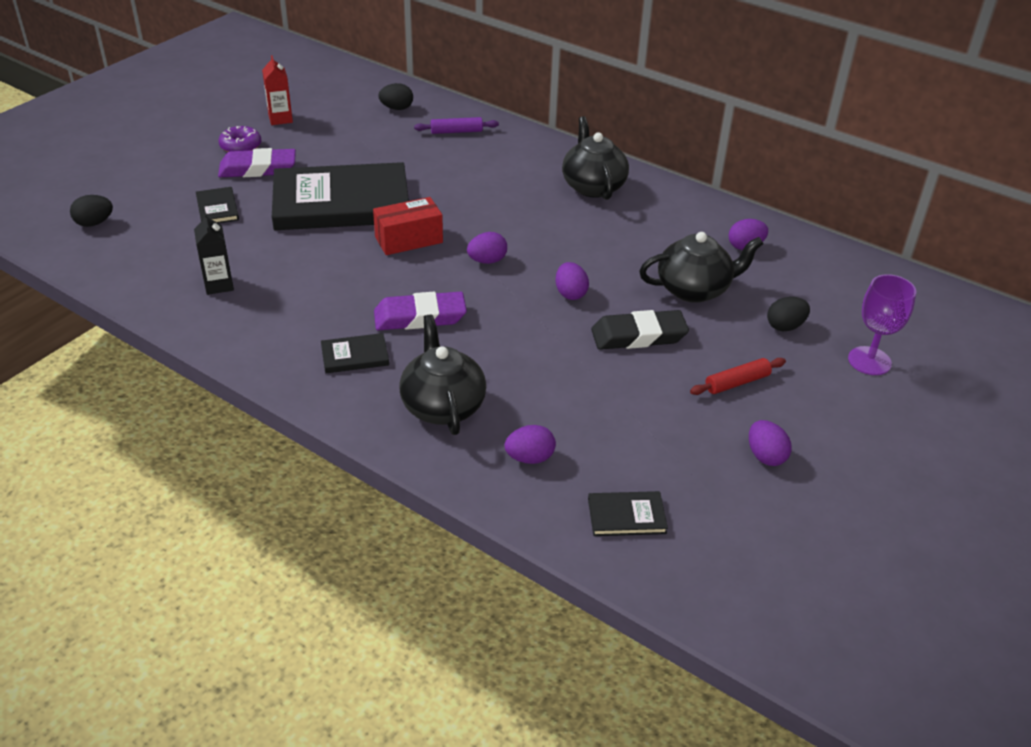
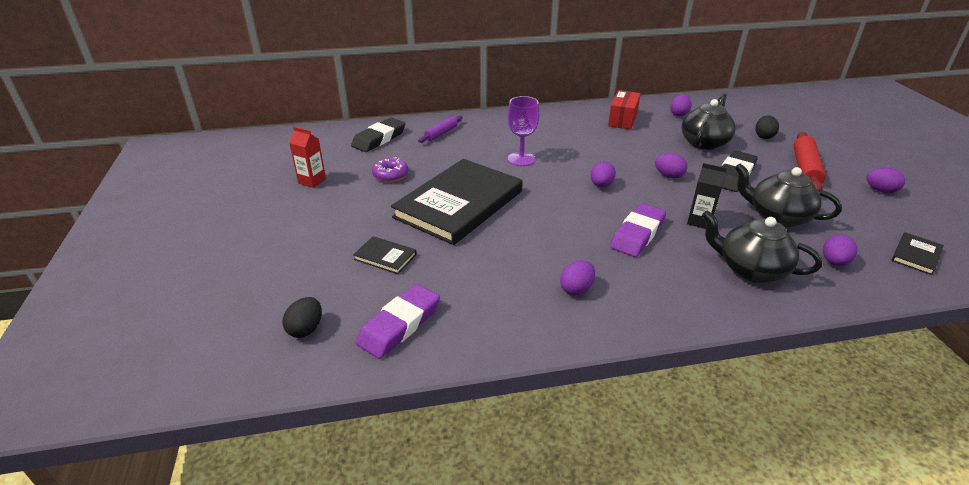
camera: 45 degrees left, 5 degrees down
(219, 285) = (493, 301): black carton -> black carton (700, 221)
(241, 146) = (318, 211): purple donut -> purple donut (390, 175)
(258, 169) = (361, 217): purple eraser -> purple eraser (399, 325)
(285, 318) = (576, 289): none -> purple egg
(355, 356) = (657, 279): black book -> none
(397, 108) = (379, 139): black egg -> black eraser
(409, 240) = (541, 200): red box -> red box (622, 119)
(593, 186) = (565, 124): black teapot -> black teapot (777, 217)
(737, 382) = (805, 169): red rolling pin -> red rolling pin, size x1.64
(869, 361) = (813, 131): purple goblet -> purple goblet (521, 159)

